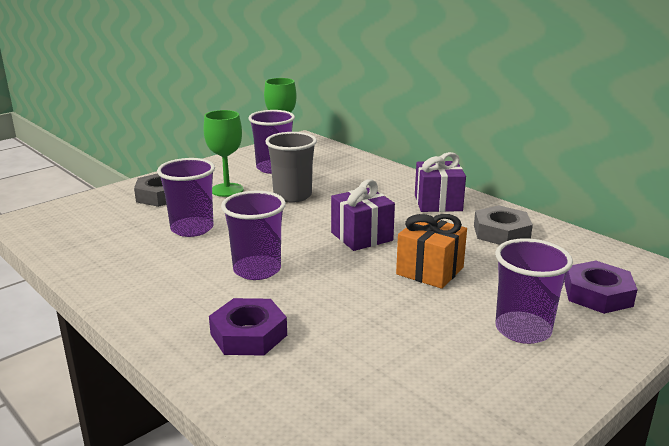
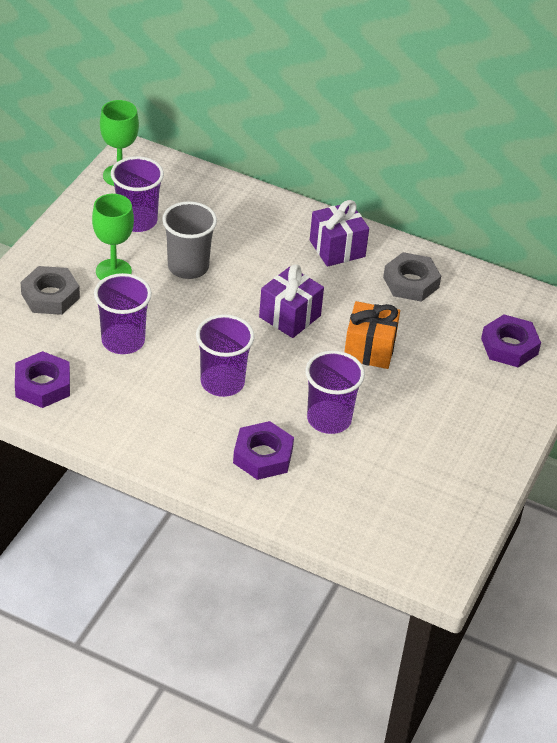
camera: 25 degrees left, 20 degrees up
(91, 244) = (42, 385): none -> purple nut
(523, 330) = (464, 399): purple cup -> purple cup (329, 419)

